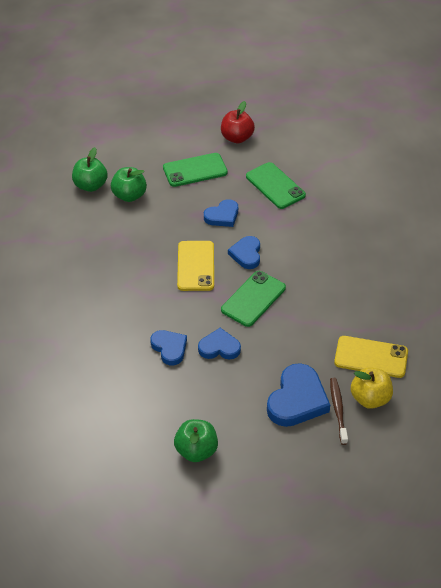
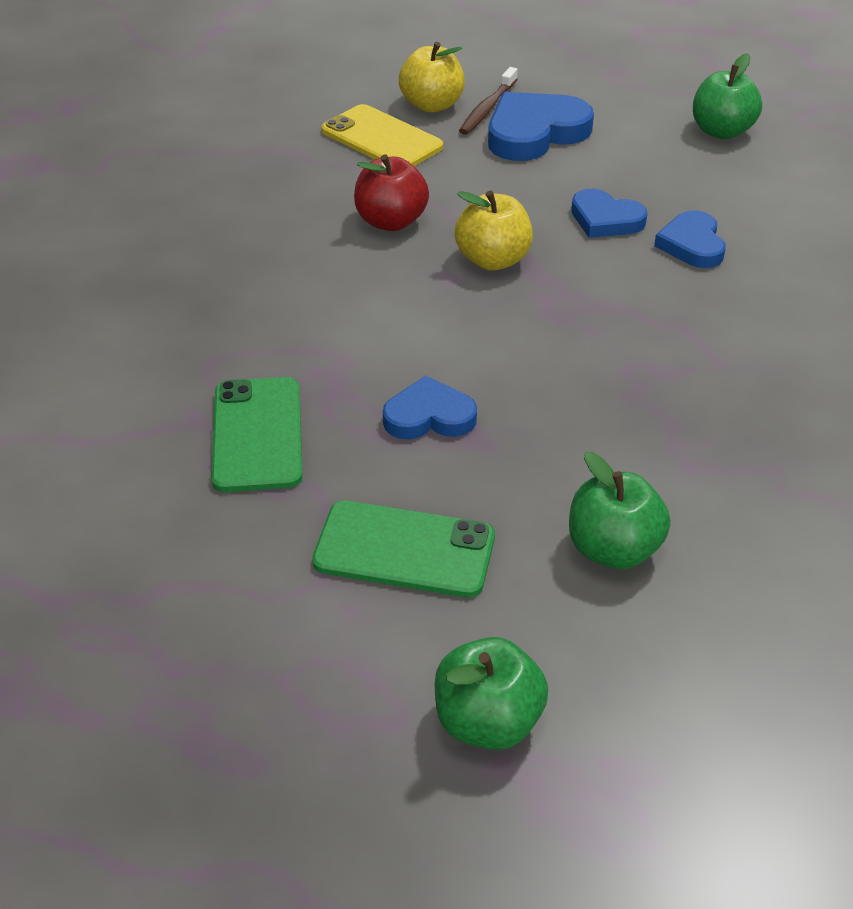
camera: 150 degrees left, 5 degrees down
(90, 185) = (703, 621): green apple -> green apple (488, 722)
(195, 266) = (559, 345): yellow phone -> none
(237, 138) = (222, 597): red apple -> red apple (391, 221)
(246, 254) = (443, 329): blue heart -> none
(253, 299) = (493, 260): green phone -> yellow apple

